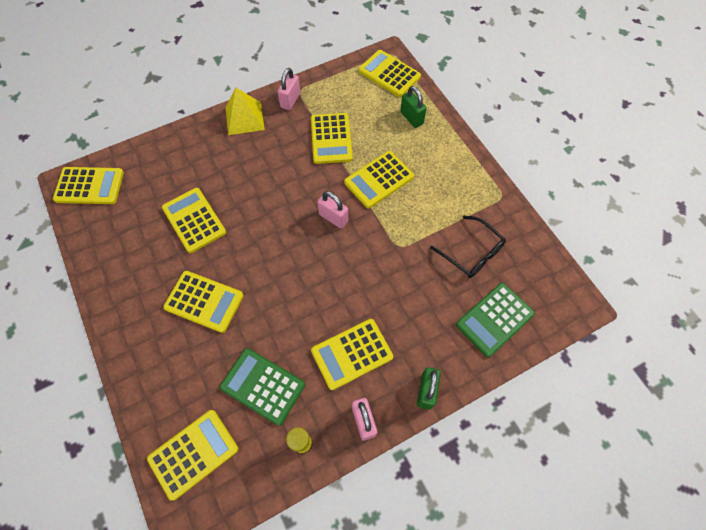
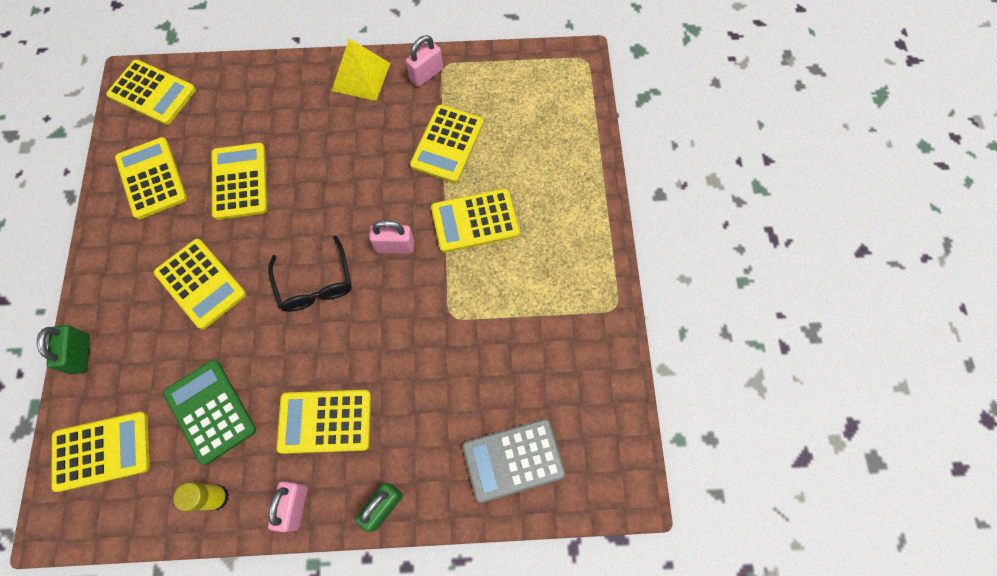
camera: 25 degrees right, 5 degrees up
(333, 218) = (395, 246): pink padlock -> pink padlock turned 60 degrees counterclockwise
(389, 74) = (566, 86): yellow calculator -> yellow calculator (152, 178)
(411, 118) = (560, 156): green padlock -> green padlock (81, 354)
(472, 253) = (534, 364): black glasses -> black glasses (315, 283)
(494, 319) = (513, 460): green calculator -> grey calculator

